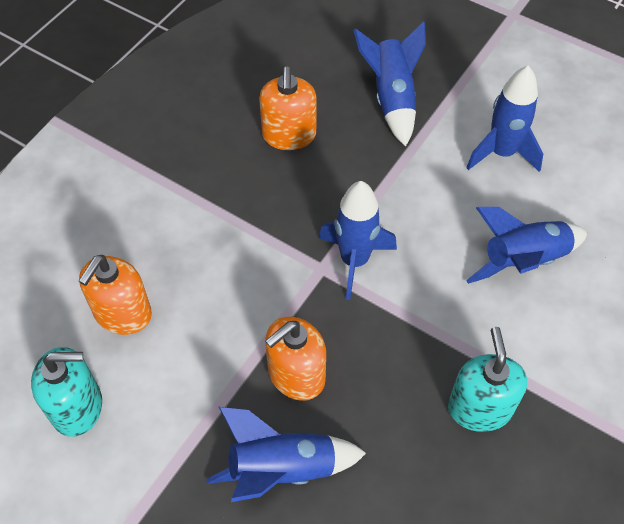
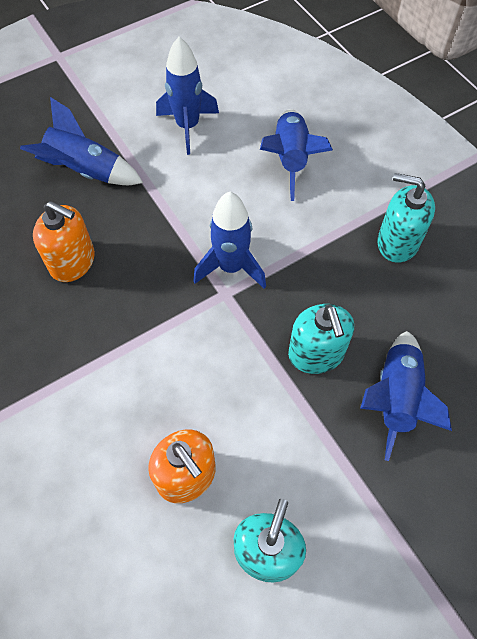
camera: 65 degrees left, 5 degrees up
(296, 375) = (316, 354): orange soap dispenser -> turquoise soap dispenser

